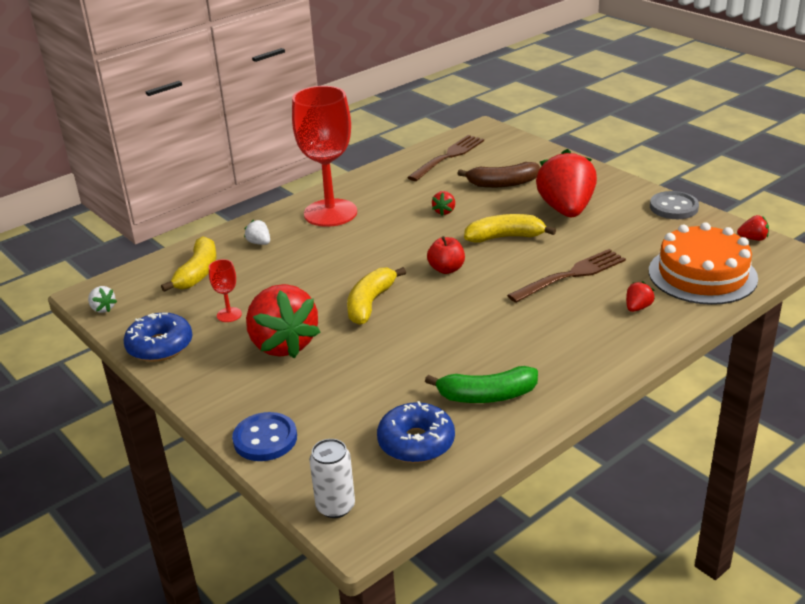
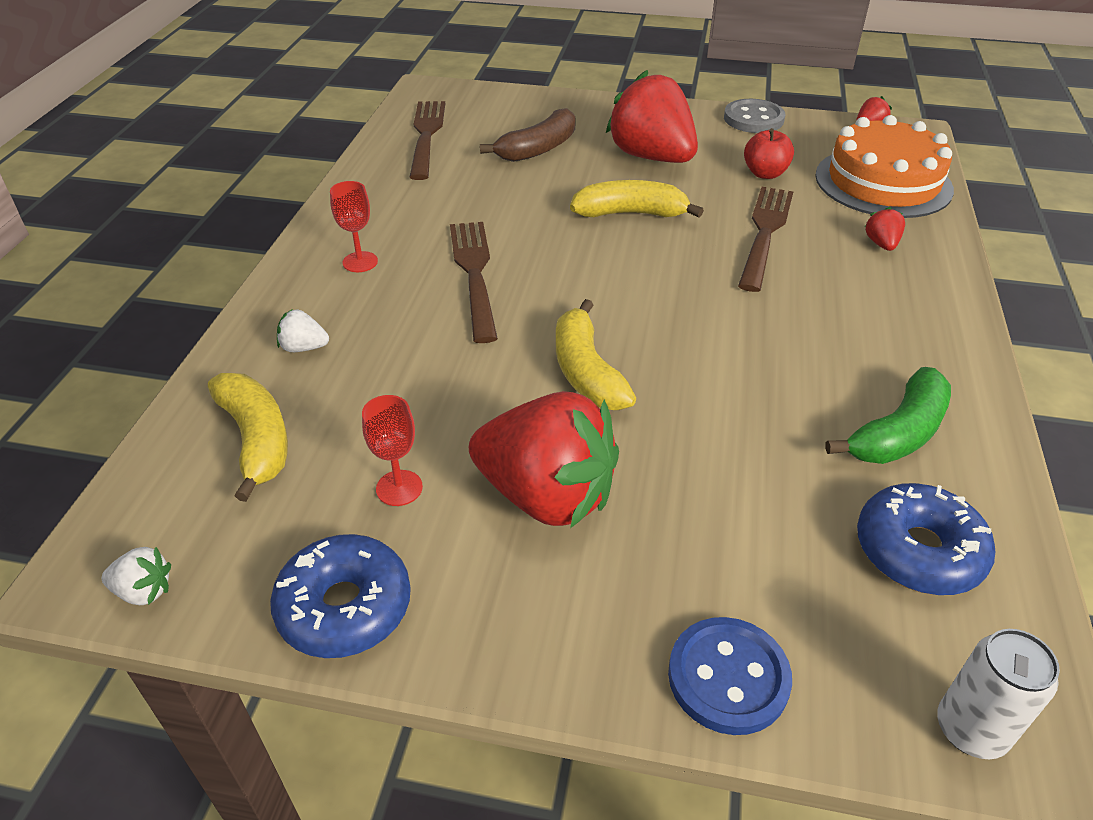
camera: 40 degrees left, 10 degrees up
(330, 213) = (360, 262): red goblet -> red goblet, size x0.40
(377, 238) = (474, 274): none -> brown fork
(444, 211) = (514, 206): red strawberry -> none
(446, 269) = (618, 281): red apple -> red apple (765, 173)
(505, 237) = (631, 213): yellow banana -> yellow banana turned 45 degrees clockwise

